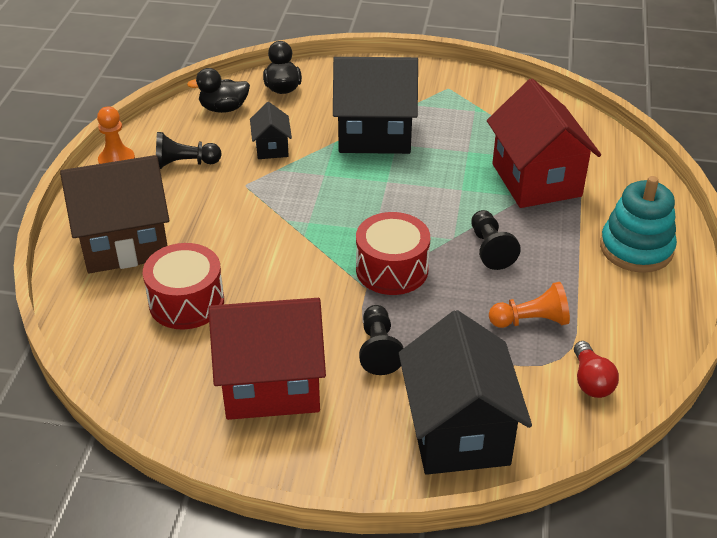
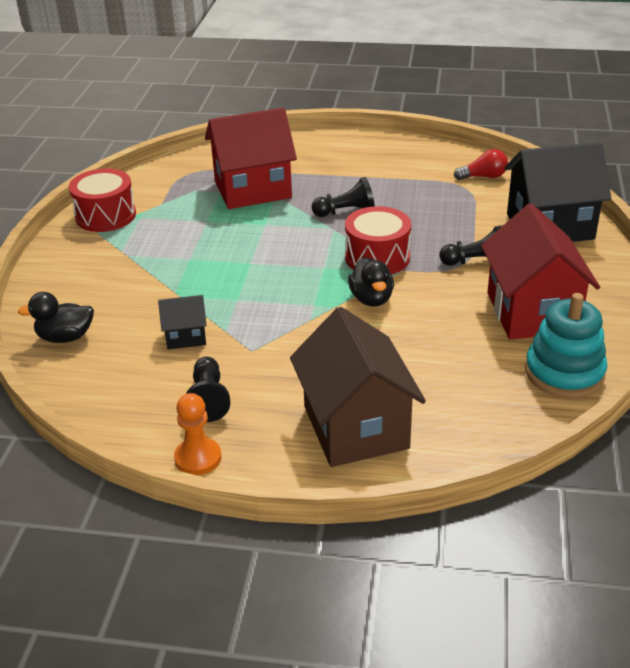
camera: 90 degrees left, 5 degrees down
(186, 302) = (441, 371): red drum -> red drum (105, 216)
(223, 108) = (98, 379): black duck -> black duck (371, 299)
(374, 134) = (171, 272): black house -> none
(531, 321) = (428, 196): orange pawn -> none
(636, 248) = (340, 154): turquoise stacking toy -> turquoise stacking toy (564, 373)

